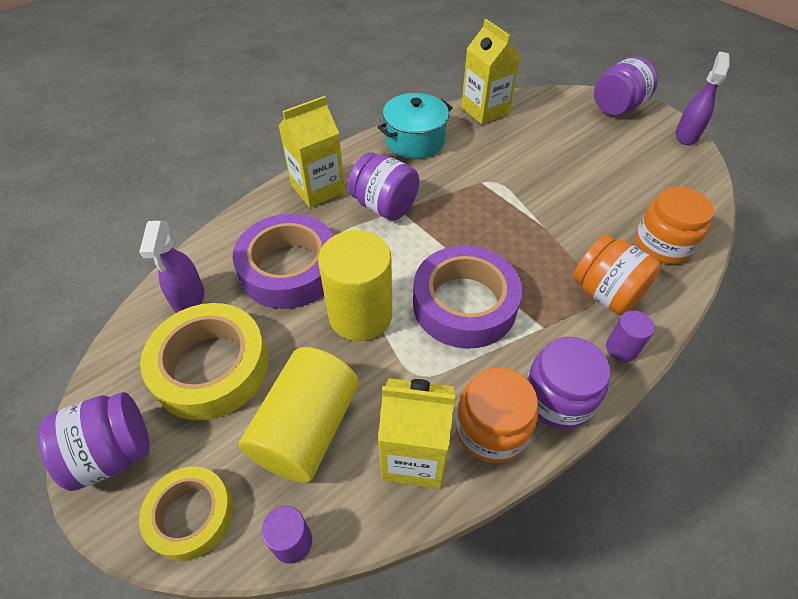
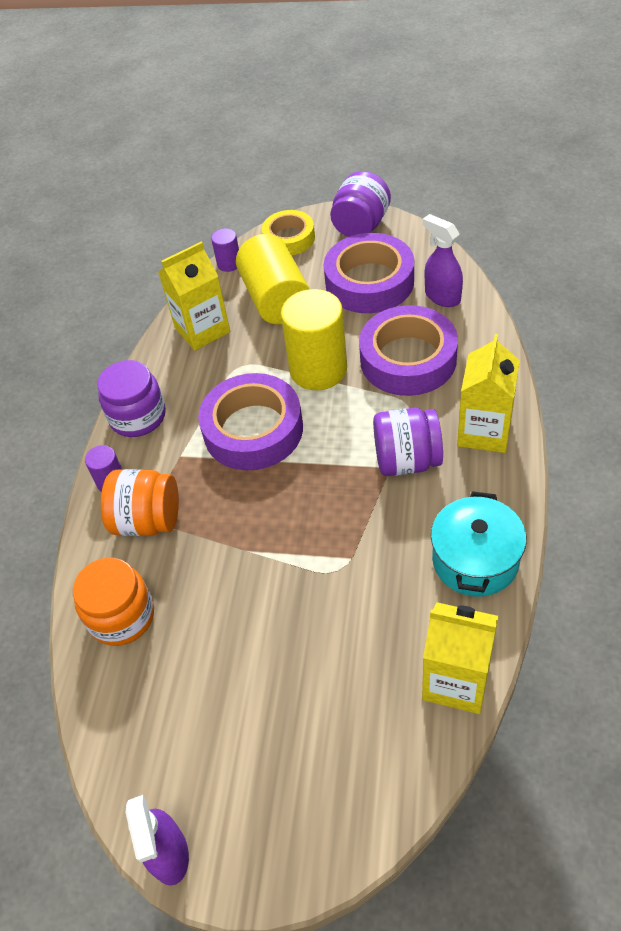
camera: 145 degrees right, 0 degrees up
(211, 367) = (369, 282): yellow tape -> purple tape
(491, 429) = (168, 371): orange jar -> none
(617, 107) = (297, 847): purple jar -> none

